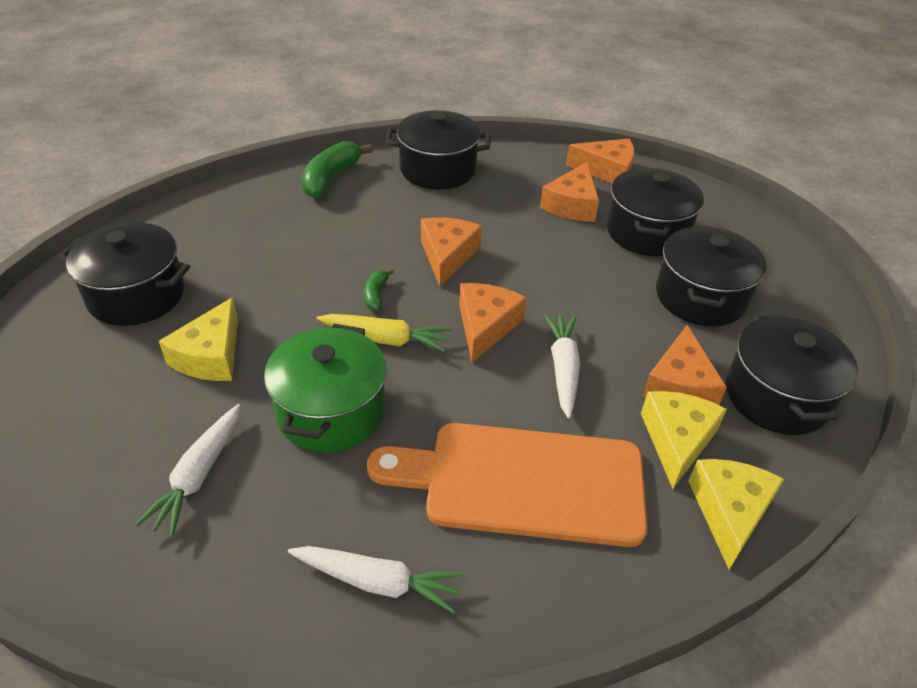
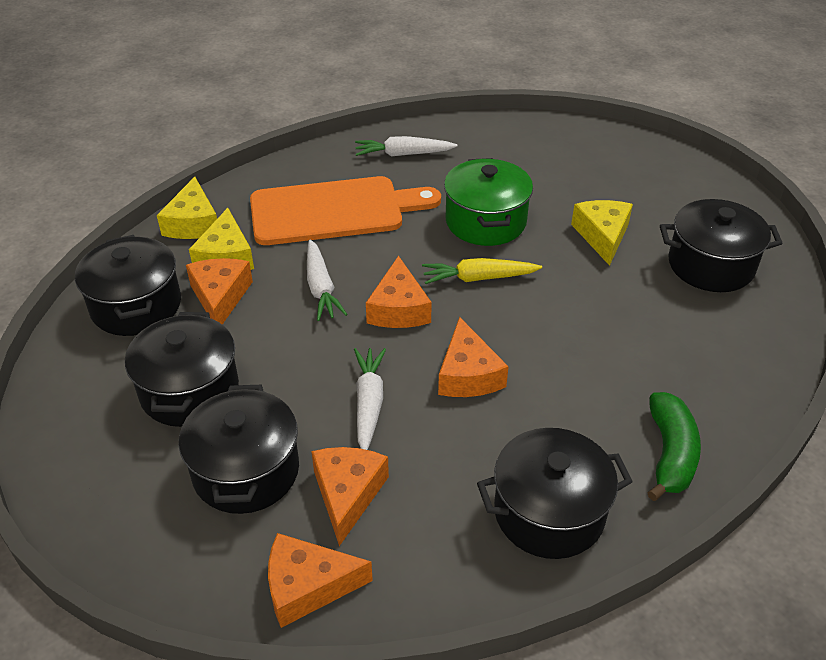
camera: 165 degrees right, 0 degrees up
(198, 475) = (540, 174): white carrot -> white carrot (369, 403)
(376, 295) = (511, 314): green banana -> none

